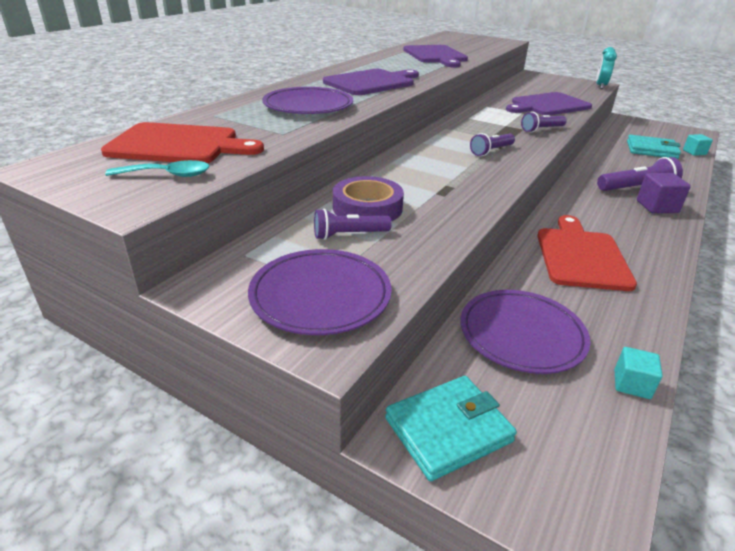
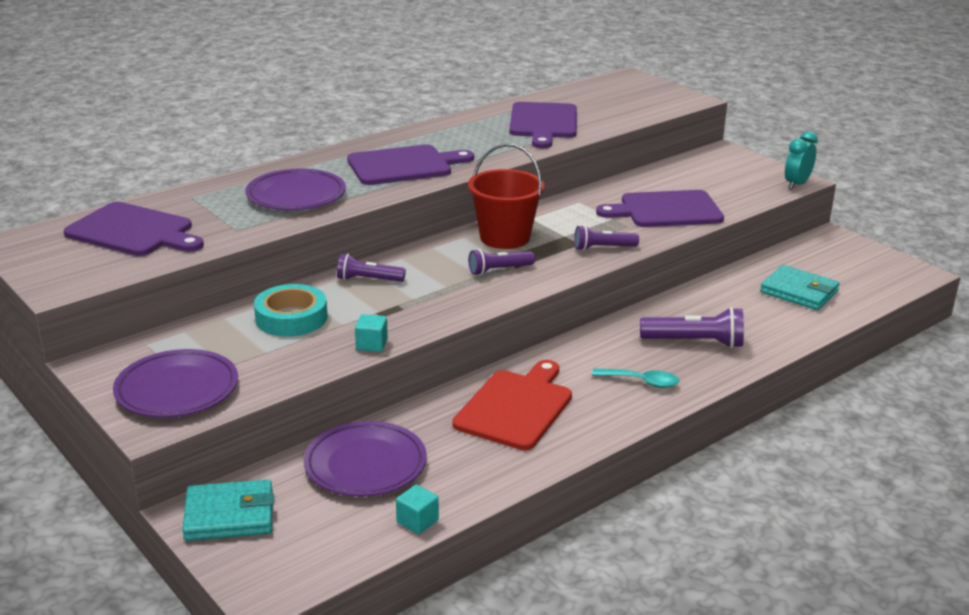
camera: 20 degrees right, 5 degrees down
(167, 175) = (101, 263): turquoise spoon -> turquoise spoon (641, 382)
(179, 145) = (133, 231): red cutting board -> purple cutting board
(349, 235) = (248, 342): purple flashlight -> purple flashlight (368, 280)
(367, 208) = (291, 318): purple tape -> turquoise tape
(467, 131) = (505, 237): none -> red bucket
(657, 207) = (687, 369): purple cube -> none
(694, 152) = (860, 304): turquoise cube -> turquoise cube (371, 344)

